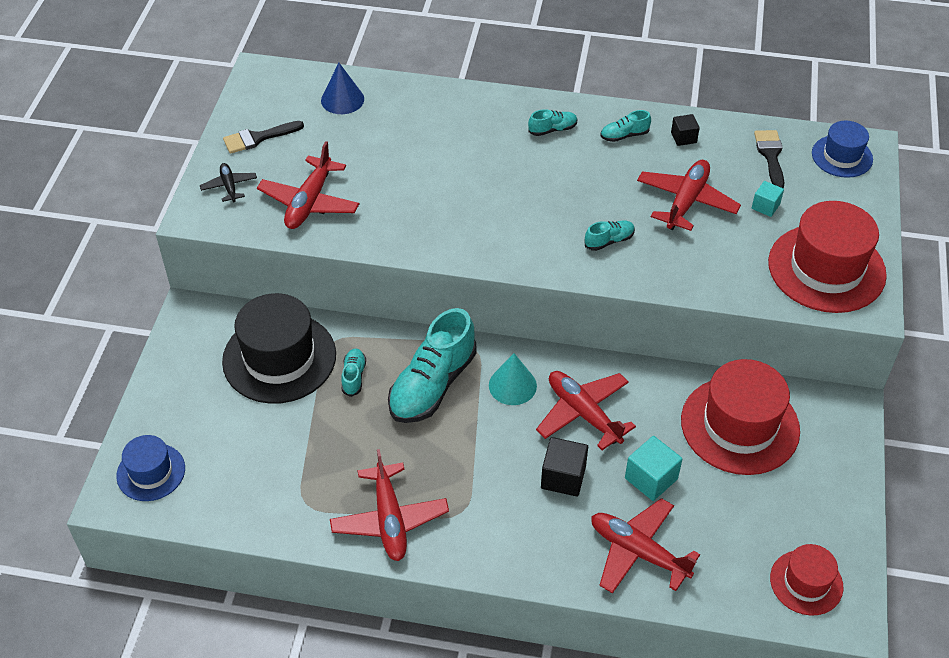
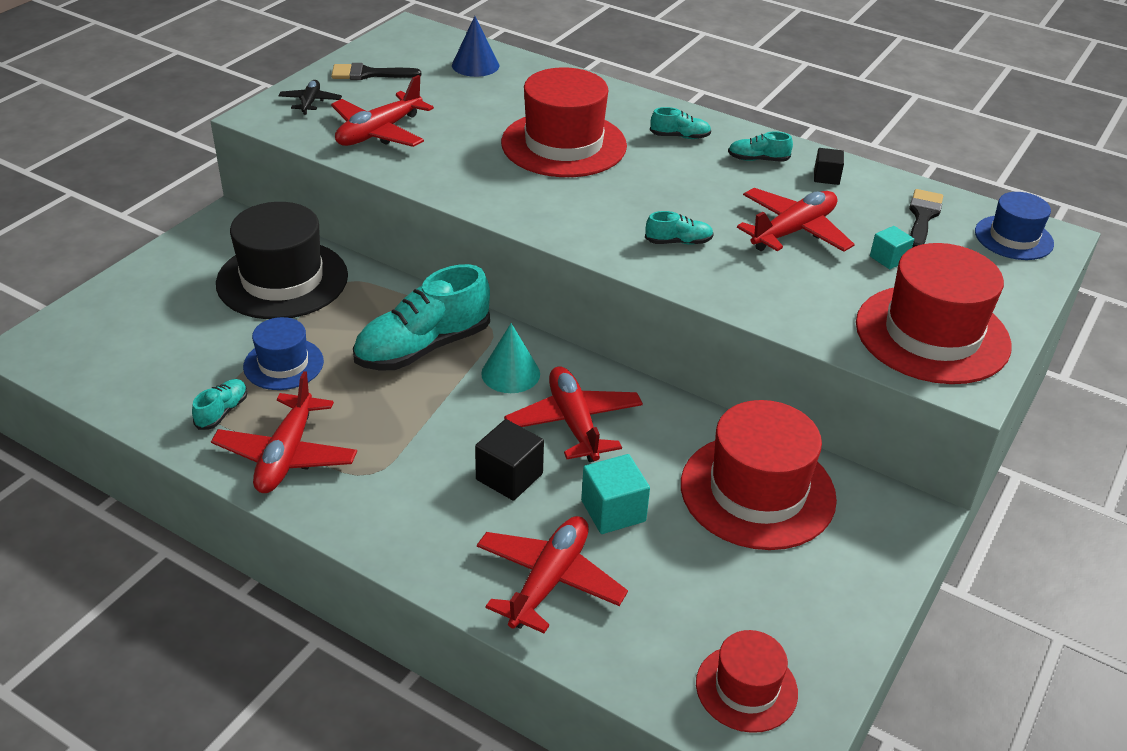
camera: 20 degrees right, 10 degrees down
(151, 472) = (80, 337): blue hat -> blue hat (283, 364)
(354, 376) = (345, 317): turquoise shoe -> turquoise shoe (222, 412)
(467, 167) = (564, 144): none -> red hat
(638, 552) = (549, 581): red plane -> red plane turned 60 degrees clockwise

